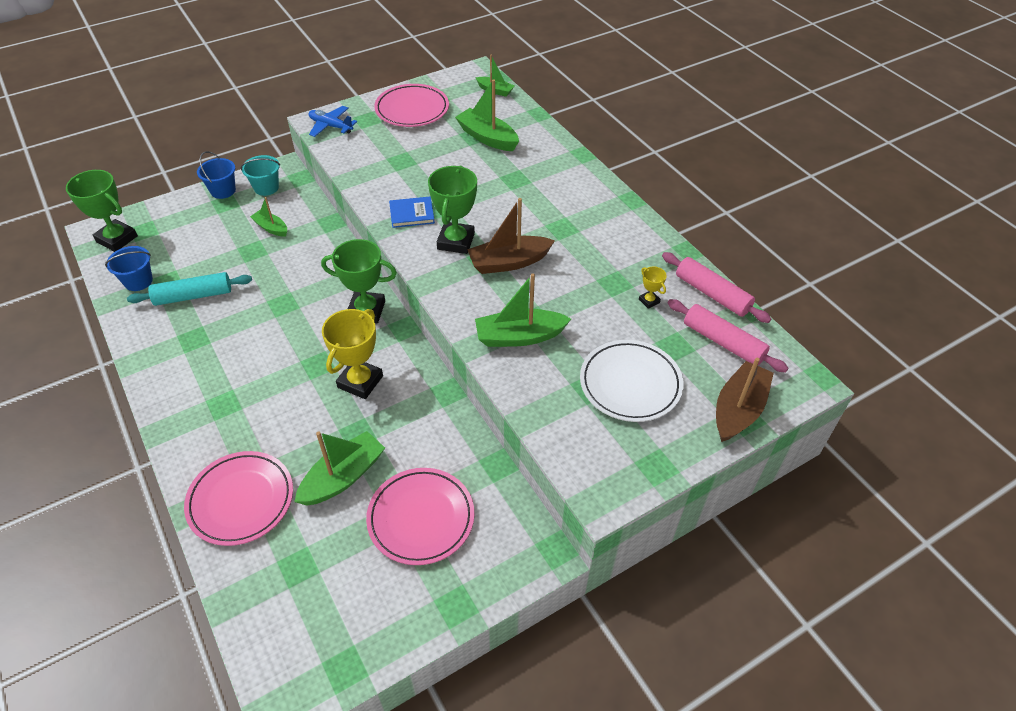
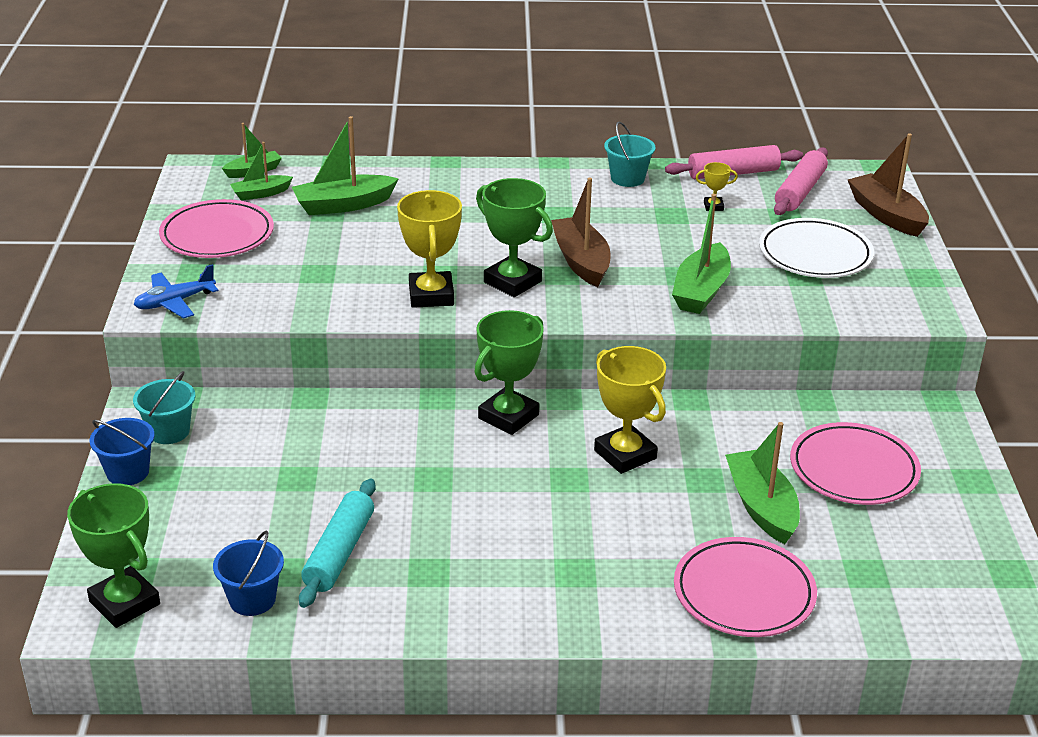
camera: 60 degrees left, 15 degrees down
(117, 239) = (124, 603): green trophy -> green trophy turned 75 degrees clockwise
(271, 228) = (266, 449): green boat -> green boat (261, 193)
(412, 214) = (431, 295): blue book -> yellow trophy
(509, 262) = (581, 261): brown boat -> brown boat turned 150 degrees clockwise
(645, 242) = (627, 178): none -> turquoise bucket
(723, 342) = (800, 191): pink rolling pin -> pink rolling pin turned 45 degrees counterclockwise

